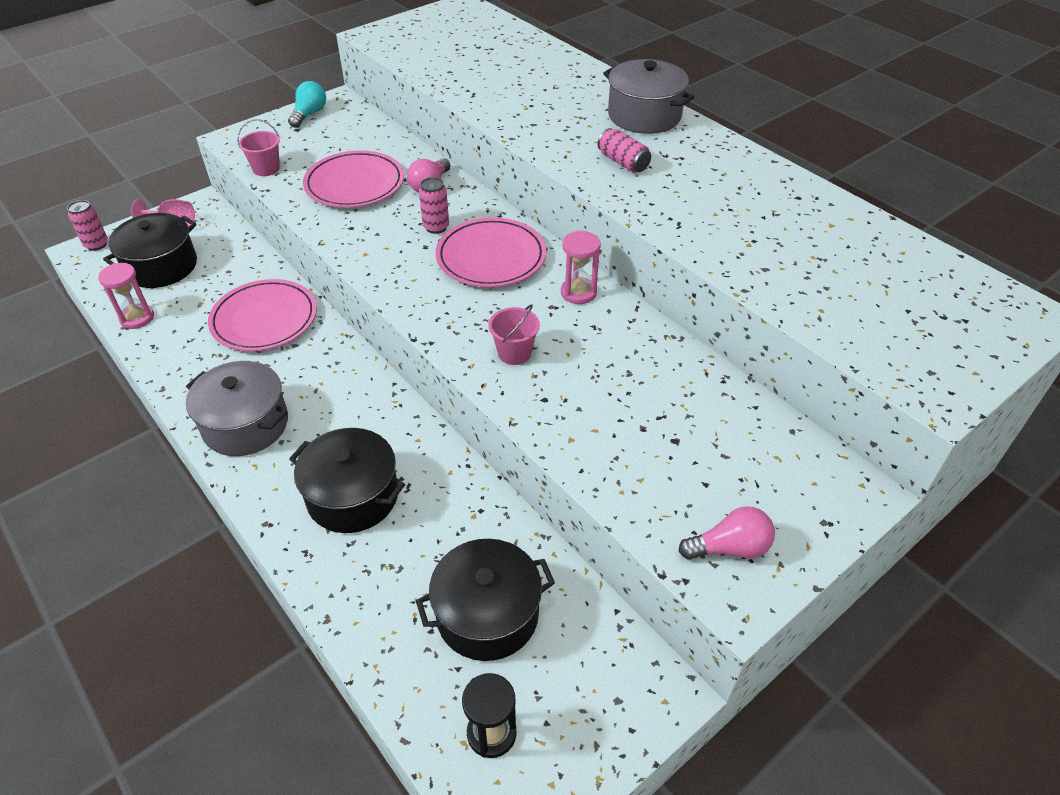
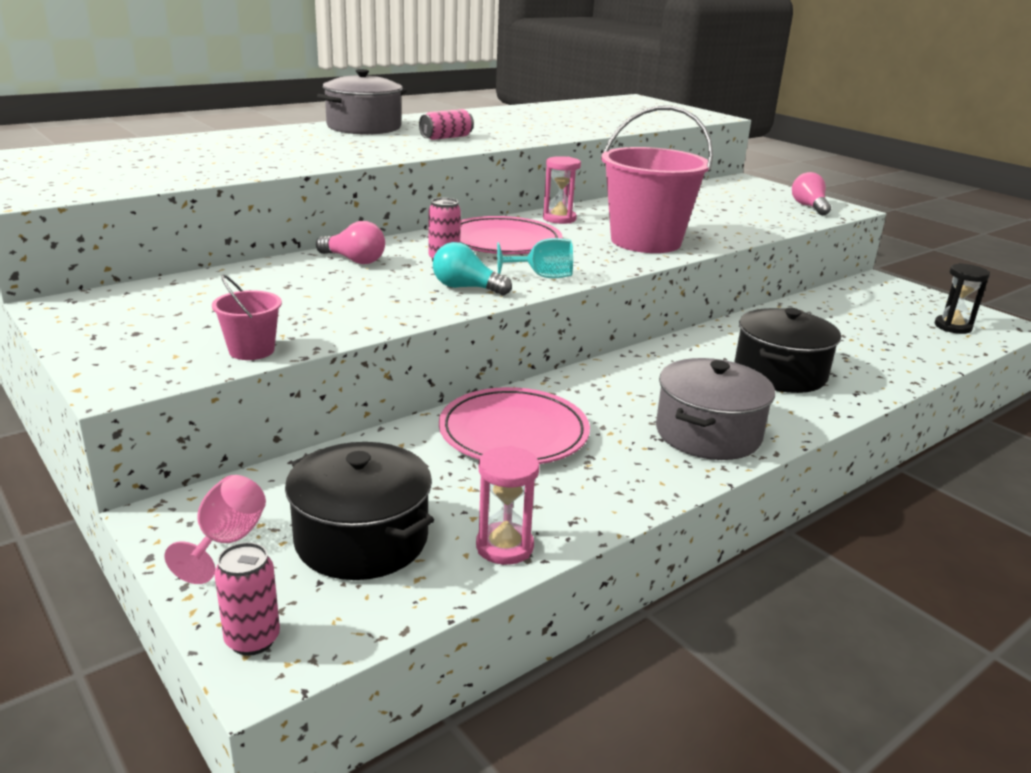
camera: 90 degrees left, 20 degrees down
(309, 114) = (90, 325): turquoise light bulb -> turquoise light bulb (466, 288)
(354, 184) = (330, 295): pink plate -> none
(400, 281) = (542, 276): none -> turquoise goblet
(487, 614) = (863, 324): black pot -> none
(514, 353) = (645, 241): pink bucket -> pink bucket, size x2.28

